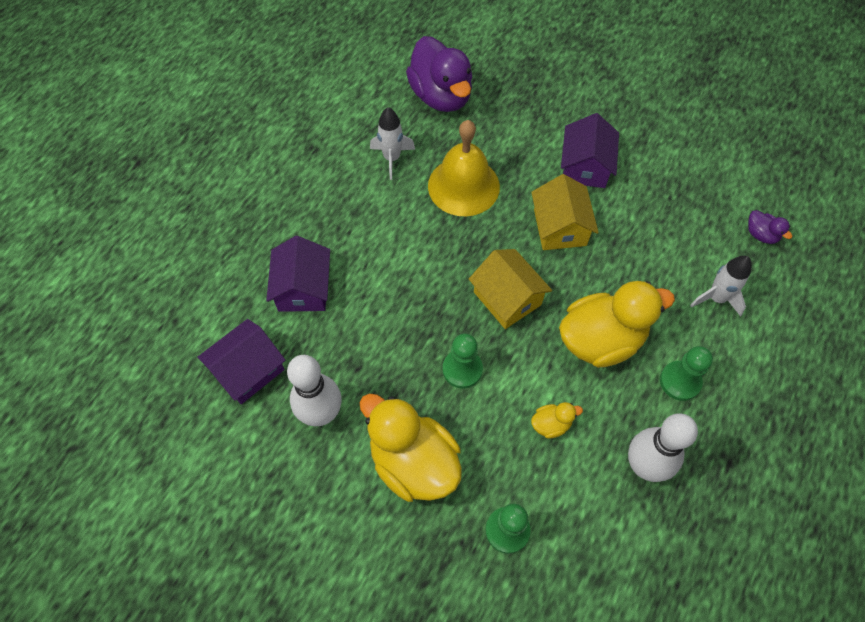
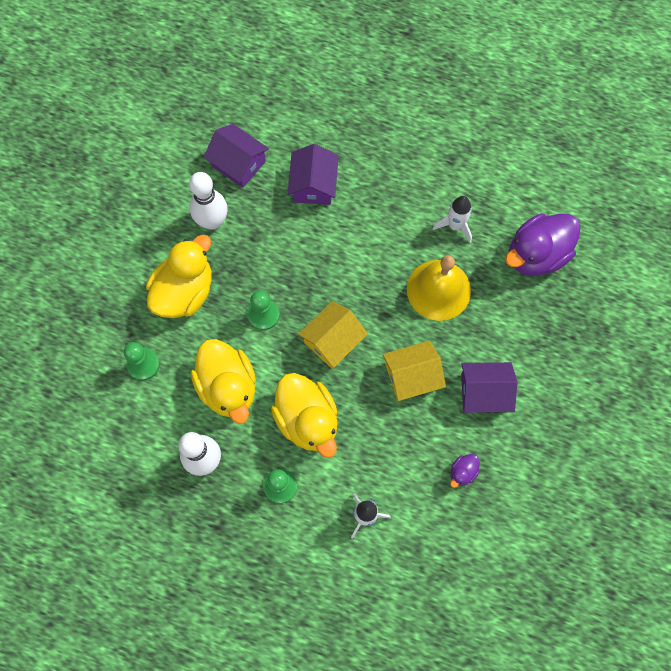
camera: 80 degrees right, 10 degrees up
(303, 288) = (313, 185): purple house -> purple house turned 75 degrees counterclockwise
(551, 424) = (228, 387): yellow duck -> yellow duck, size x2.31
(761, 234) = (441, 558): purple duck -> purple duck (462, 472)

